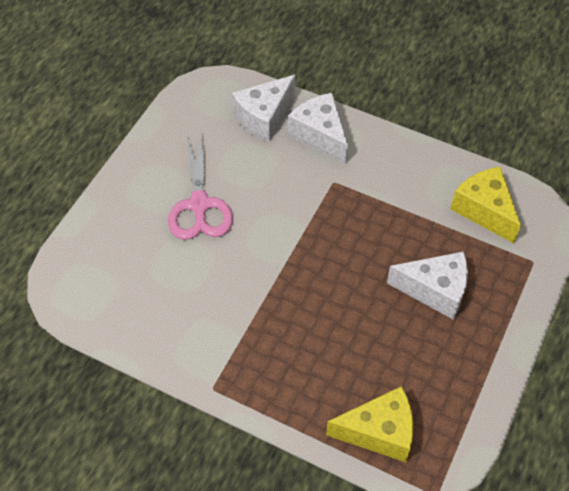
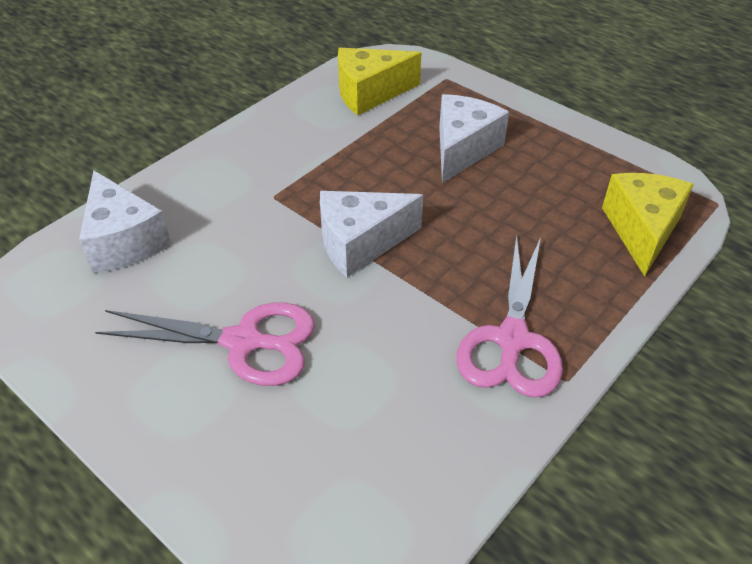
camera: 75 degrees left, 10 degrees down
(239, 351) = (512, 340): none -> pink scissors
(320, 135) = (190, 193): white cheese -> white cheese (360, 243)

